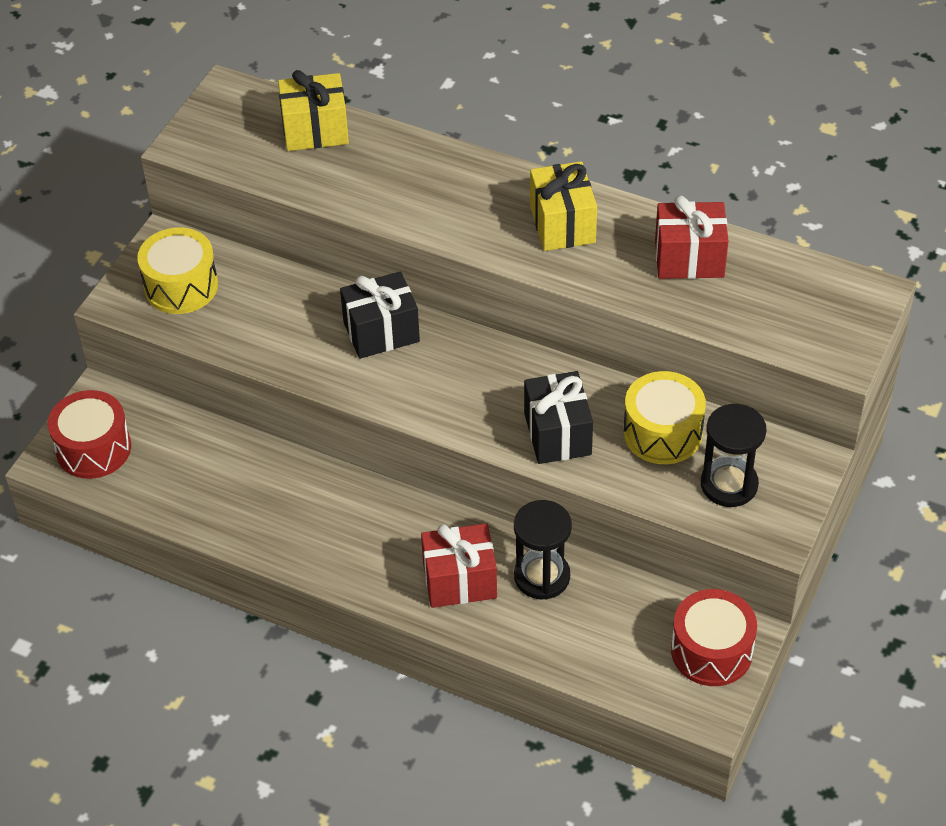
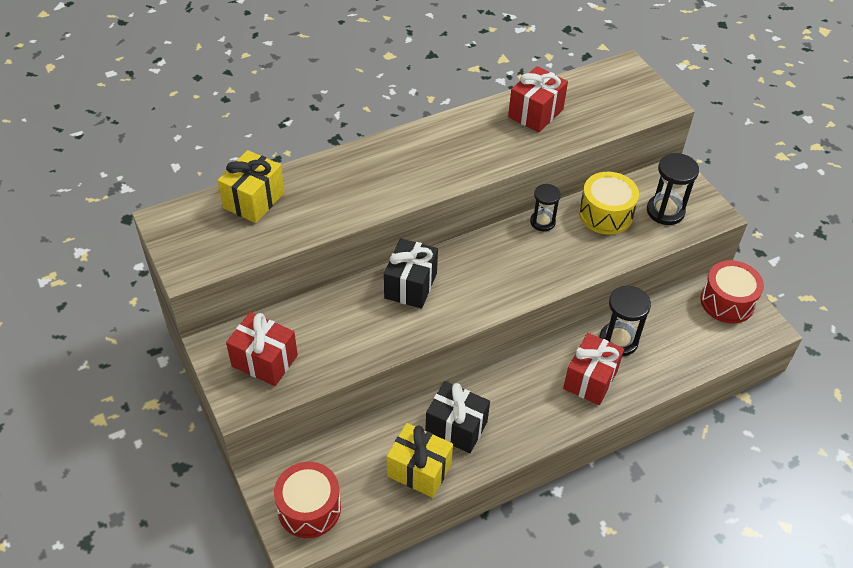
camera: 55 degrees left, 0 degrees up
(181, 286) = (264, 361): yellow drum -> red gift
(557, 434) = (567, 256): black gift -> black gift (456, 427)
(562, 224) = (456, 144): yellow gift -> yellow gift (419, 470)
(588, 385) = (542, 222): none -> black hourglass

